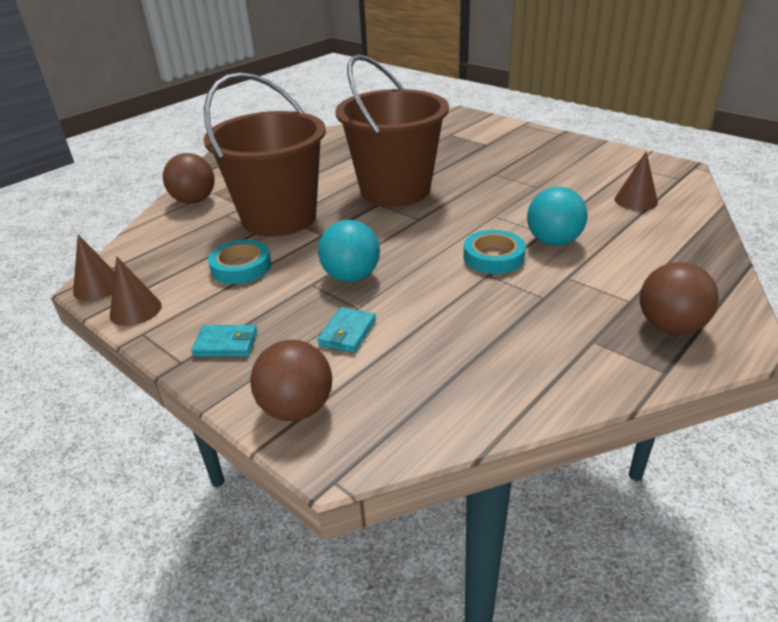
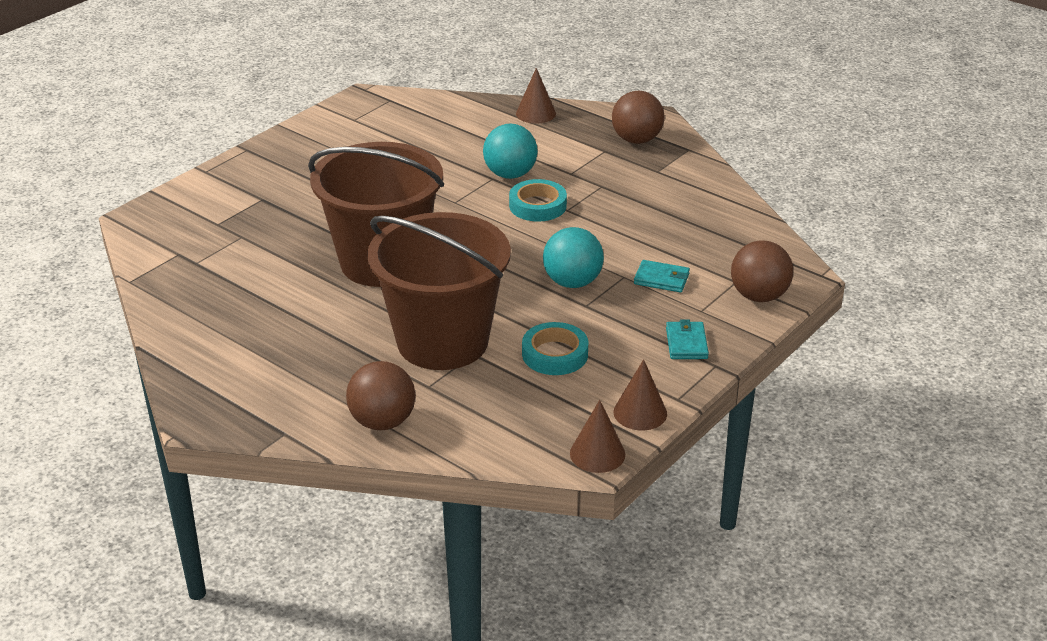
camera: 95 degrees left, 0 degrees up
(635, 200) = (433, 127): brown cone -> brown cone (536, 113)

